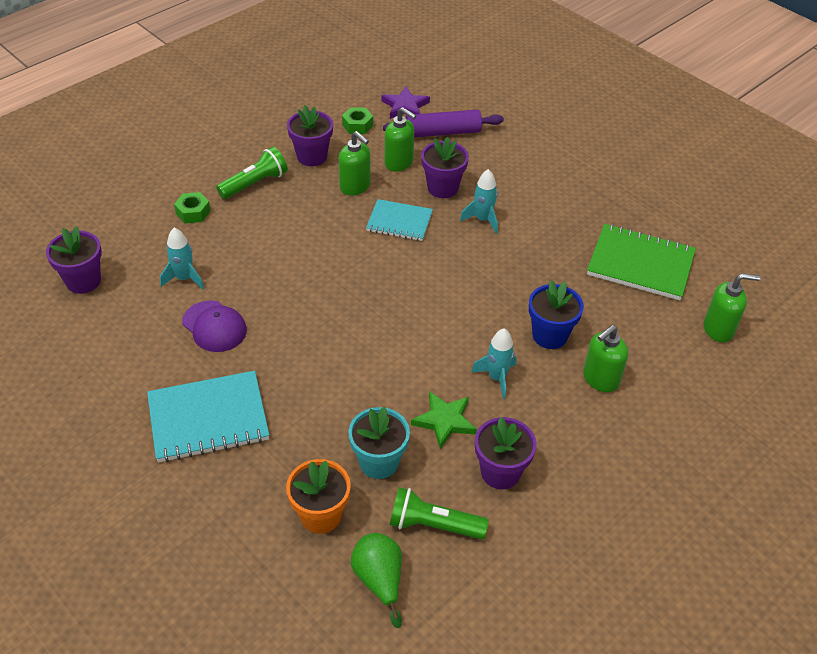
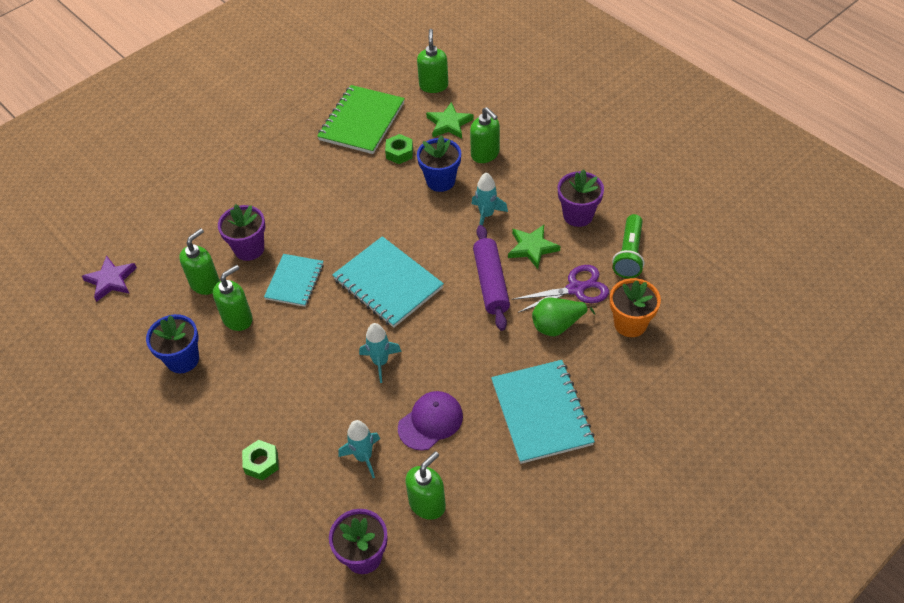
camera: 85 degrees left, 5 degrees up
(123, 324) = (427, 504): none -> green soap dispenser
(255, 183) = (221, 408): green flashlight -> none
(312, 156) = (183, 359): purple flower pot -> blue flower pot
(357, 125) = (136, 321): green nut -> green nut (399, 153)
(379, 462) = (576, 288): turquoise flower pot -> purple scissors
(379, 580) = (680, 285): green pear -> green pear (558, 325)
(394, 291) = (388, 283): none -> turquoise notebook
(443, 132) = (162, 248): purple rolling pin -> purple rolling pin (491, 283)
(482, 220) = (298, 220): turquoise rocket -> turquoise rocket (380, 362)
(650, 344) = (449, 123): none -> green star

